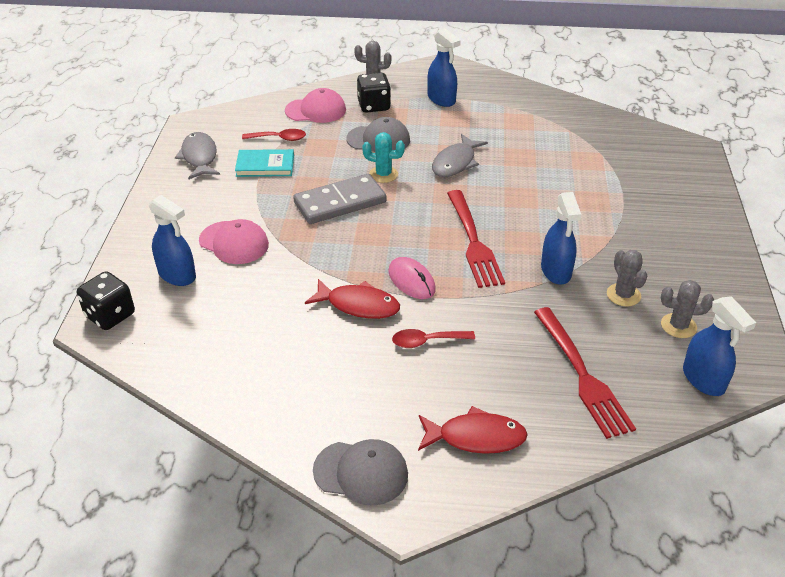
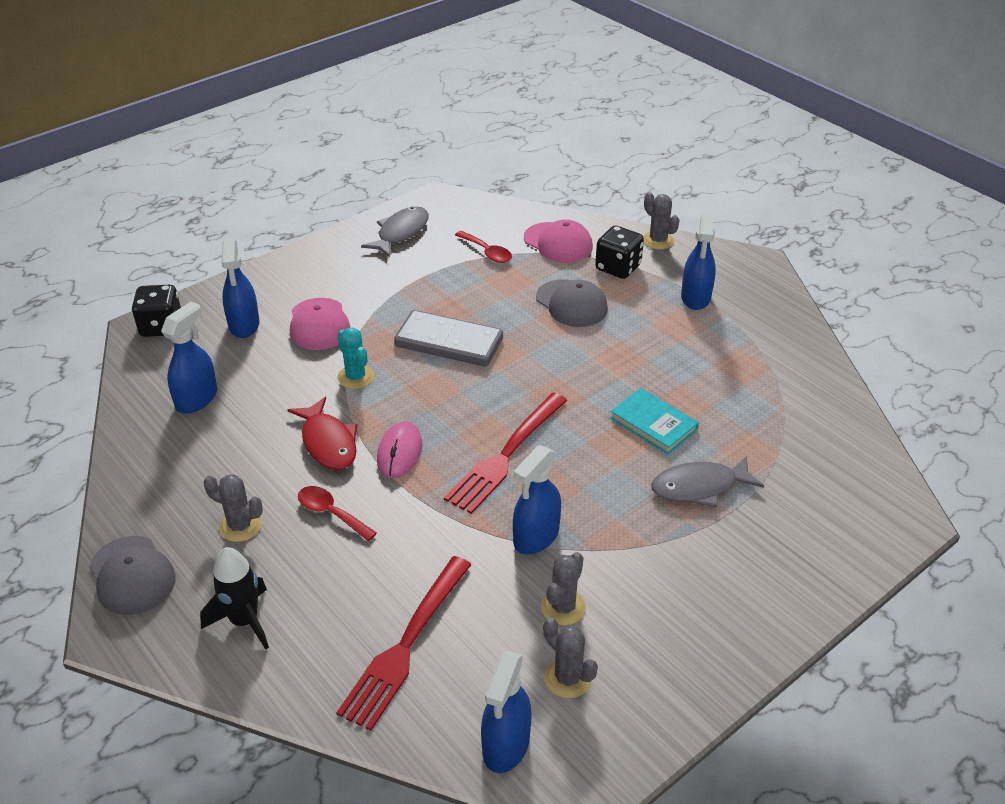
camera: 45 degrees right, 0 degrees up
(221, 341) = (197, 399): none -> blue spray bottle
(265, 166) = (439, 271): turquoise book -> turquoise book (653, 424)
(383, 174) = (524, 340): turquoise cactus -> turquoise cactus (355, 377)
(383, 390) = (240, 526): none -> grey cactus
(455, 163) = (608, 370): grey fish -> grey fish (699, 487)
(476, 437) = (244, 621): red fish -> black rocket

